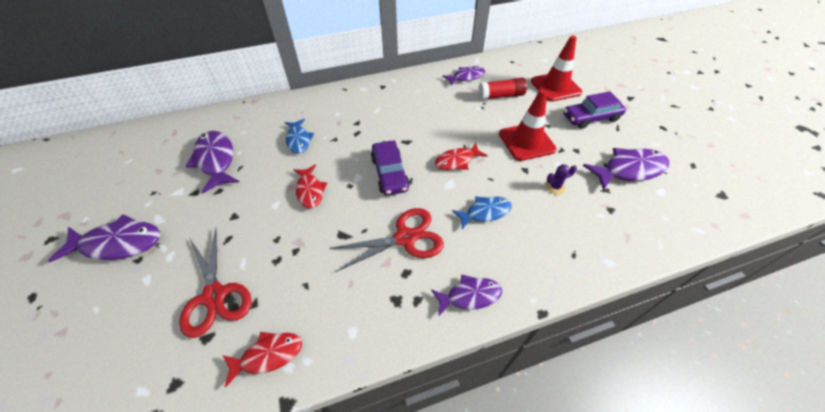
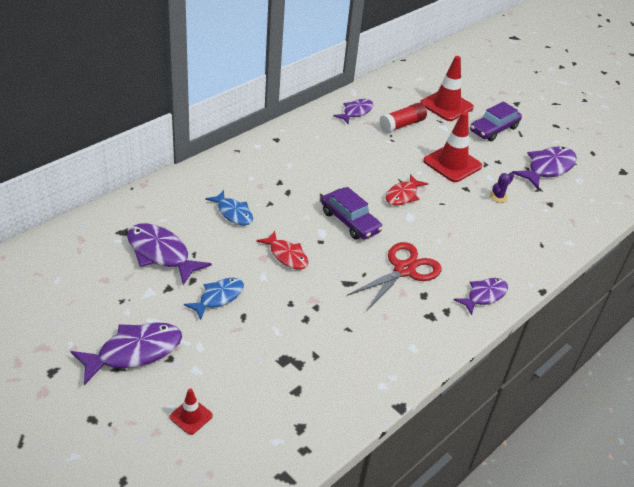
camera: 30 degrees left, 10 degrees down
(100, 327) = (191, 416): none -> red traffic cone
(214, 296) = (274, 361): red scissors -> none
(268, 355) = (359, 384): red fish -> none
(485, 212) = (455, 232): blue fish -> blue fish (218, 297)

